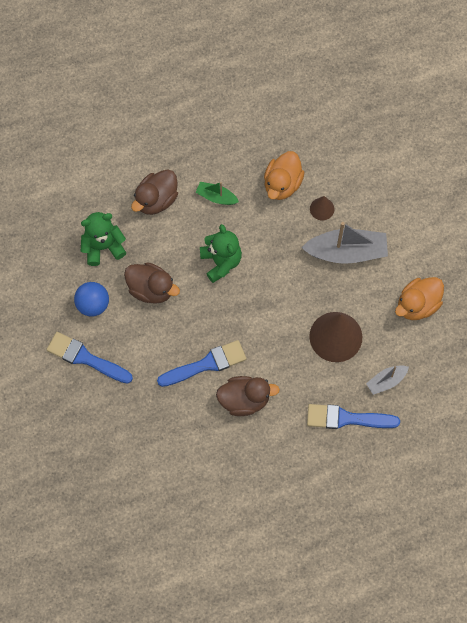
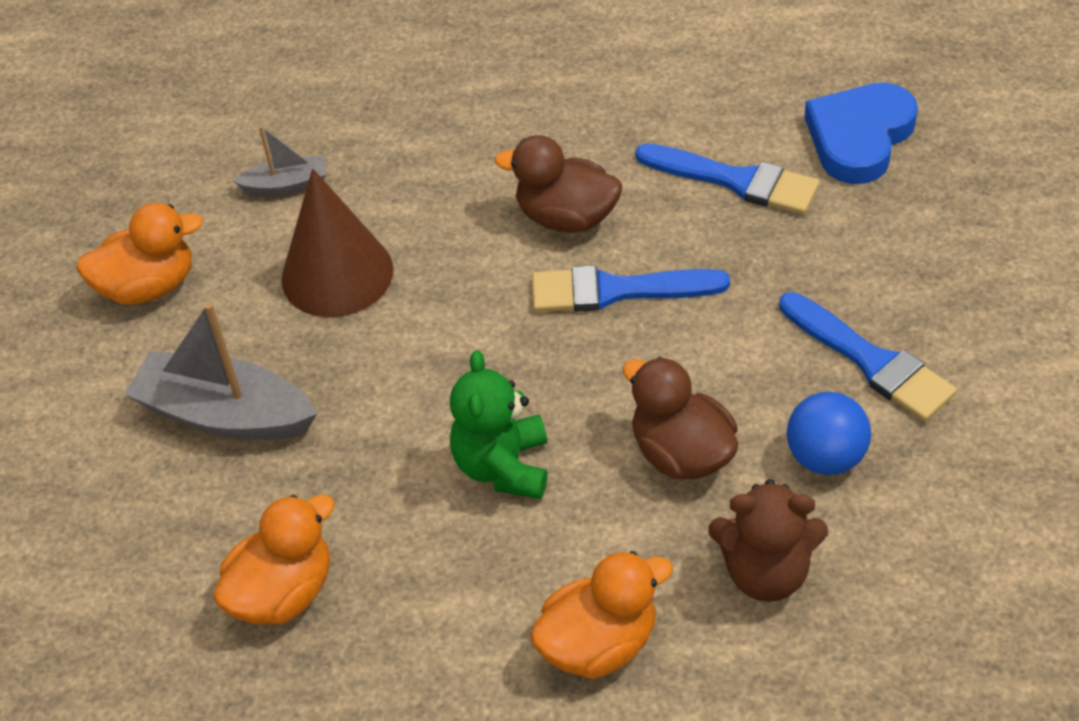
camera: 155 degrees left, 20 degrees down
(103, 247) = (766, 573): green teddy bear -> brown teddy bear
(120, 492) = (859, 137): none -> blue heart
(156, 200) = (599, 644): brown duck -> orange duck
(216, 197) = (451, 609): green boat -> none
(322, 209) = (225, 514): brown cone -> none
(346, 418) = (391, 149): blue brush -> blue brush (736, 181)

